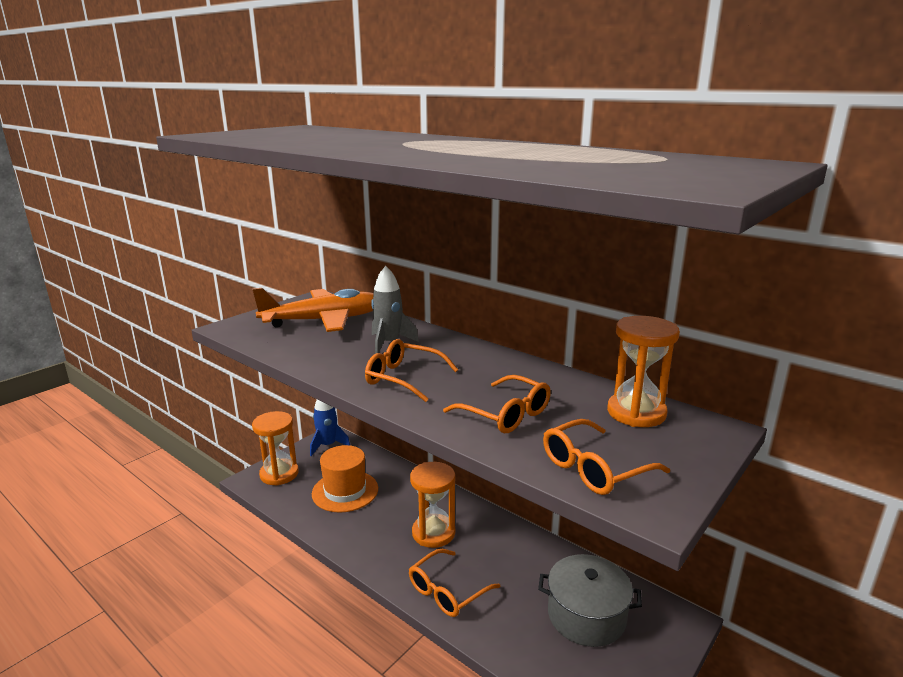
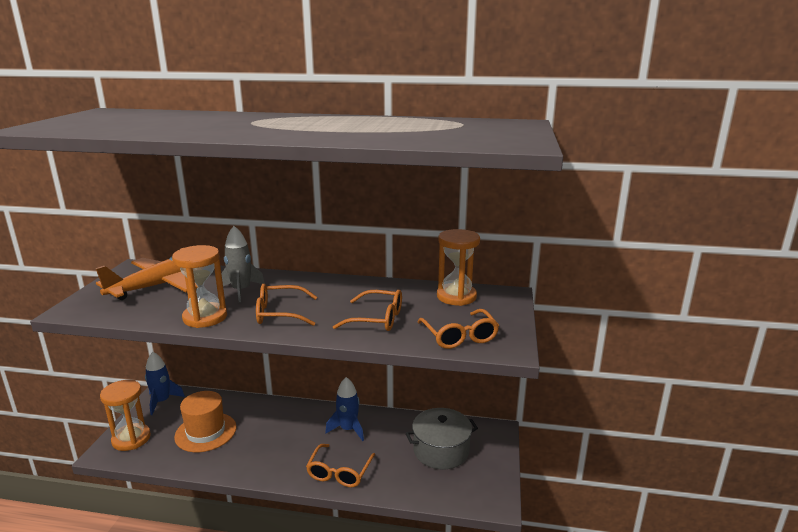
camera: 30 degrees left, 0 degrees up
(433, 533) = (302, 437): orange hourglass -> orange hourglass (205, 317)
(488, 543) = (348, 429): none -> blue rocket
(594, 468) = (459, 336): orange glasses -> orange glasses turned 45 degrees counterclockwise

